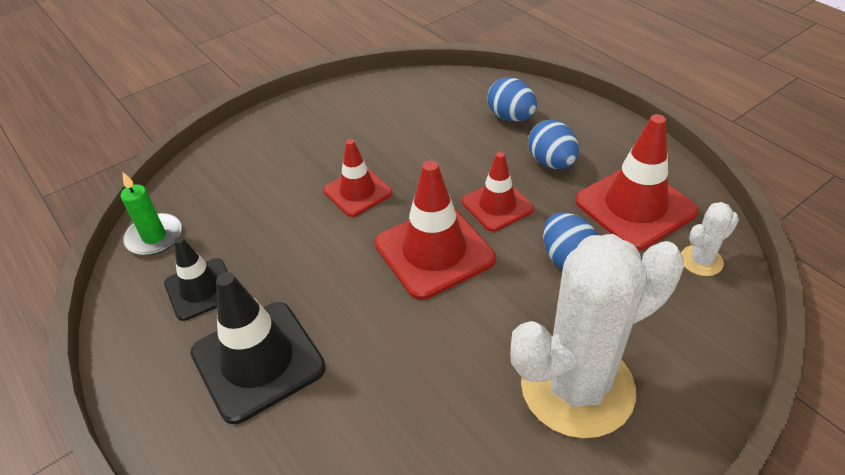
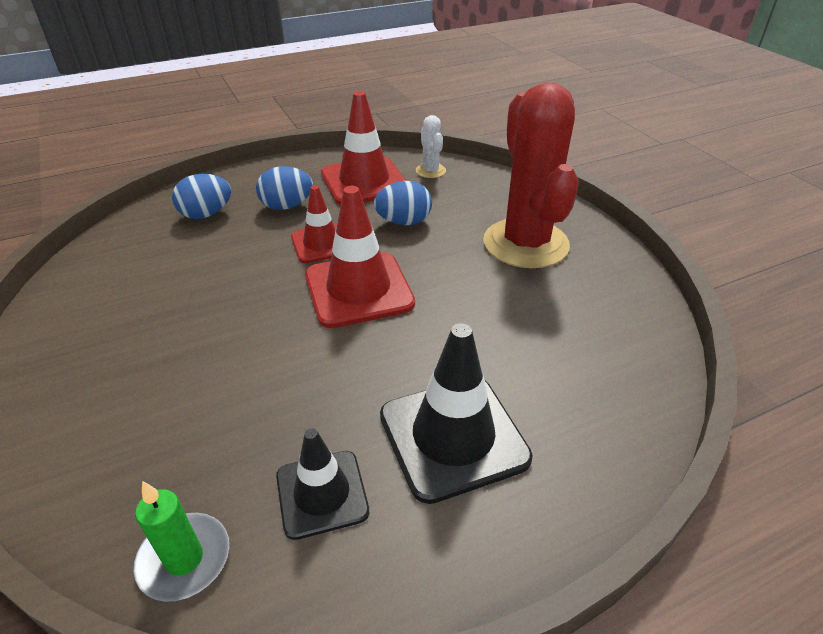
camera: 80 degrees left, 5 degrees down
(357, 192) = (239, 331): red traffic cone -> none
(577, 387) = (525, 244): white cactus -> red cactus

